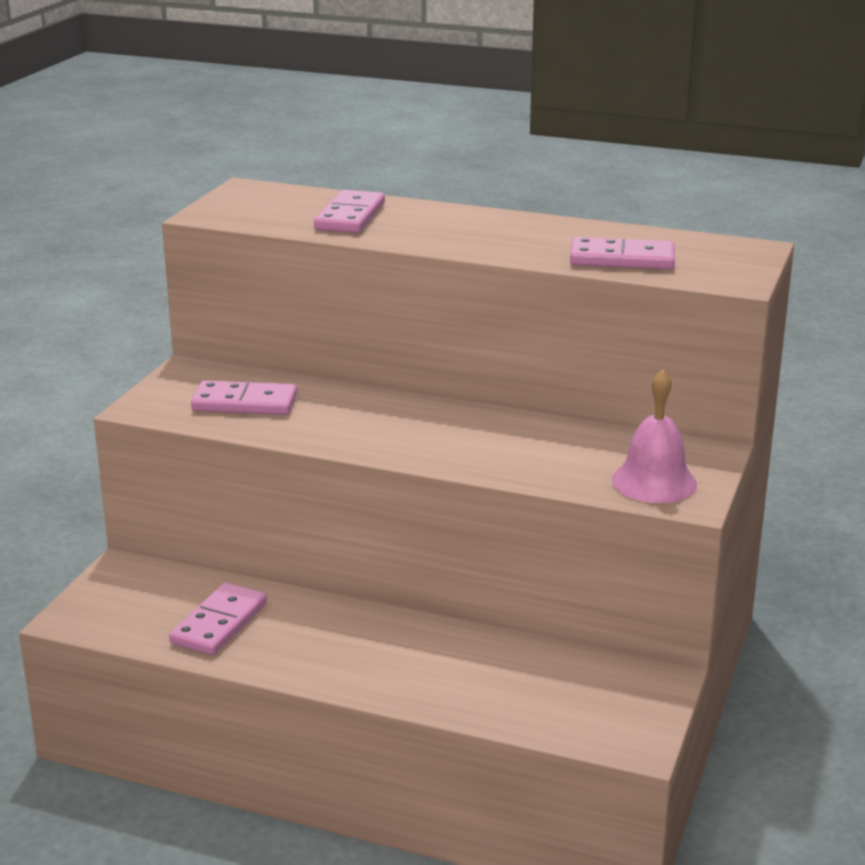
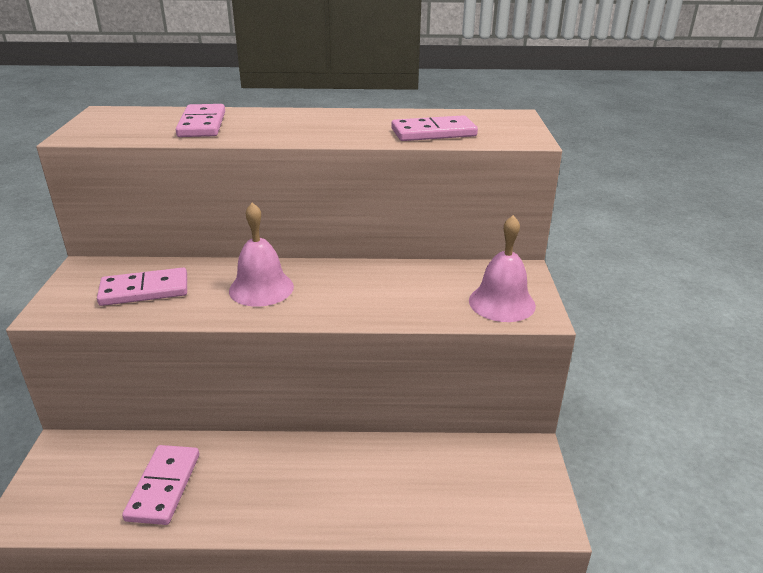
camera: 20 degrees left, 5 degrees up
(374, 421) = (261, 288): none -> pink bell

